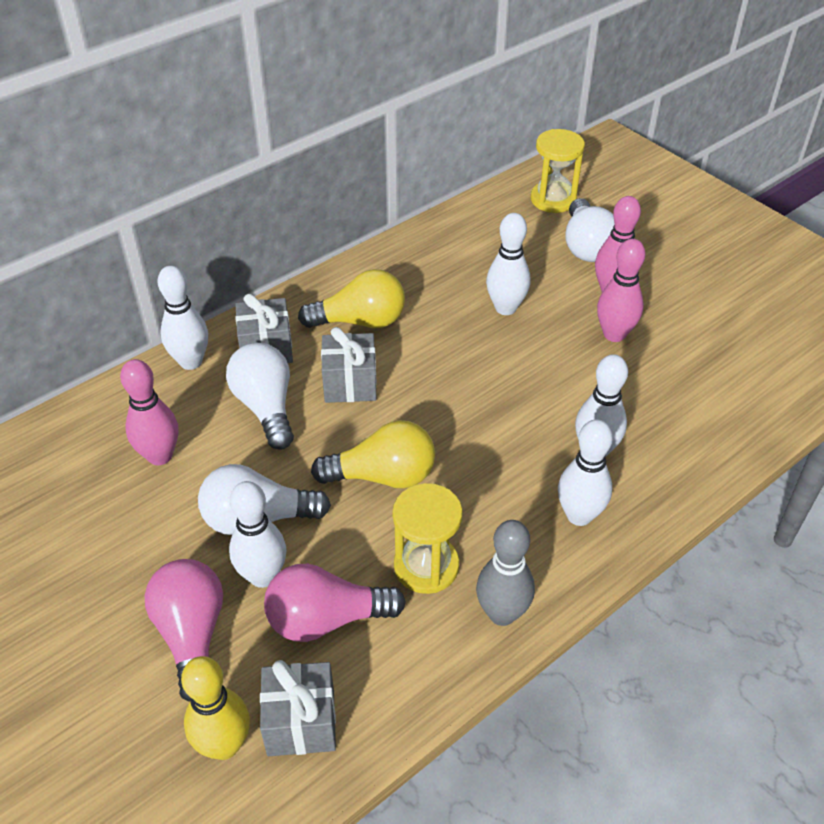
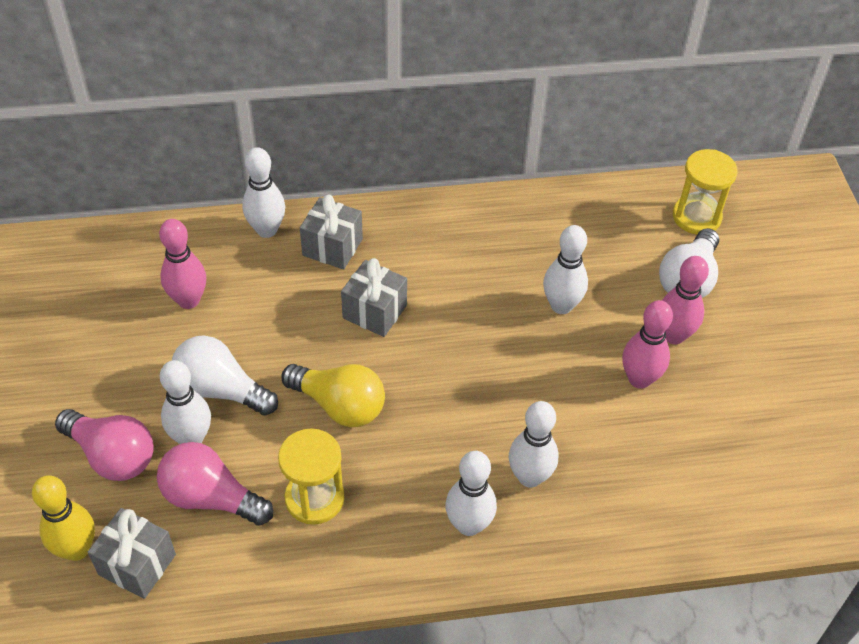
camera: 30 degrees right, 5 degrees up
(192, 635) = (112, 456): pink light bulb -> pink light bulb turned 105 degrees clockwise
(266, 407) = (294, 299): white light bulb -> none
(360, 321) = (426, 258): yellow light bulb -> none
(502, 613) = (341, 569): grey bowling pin -> none

